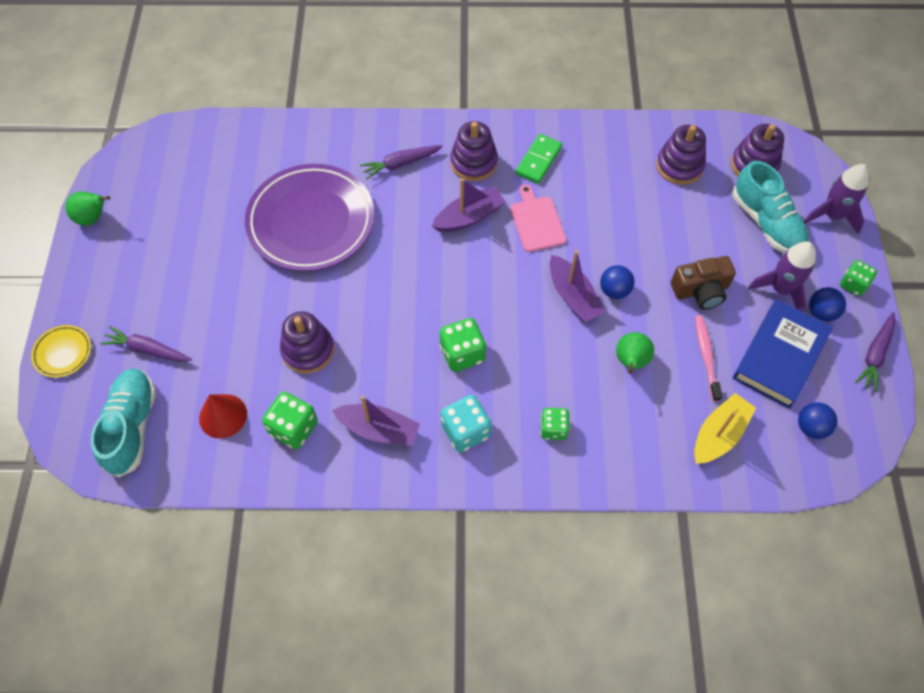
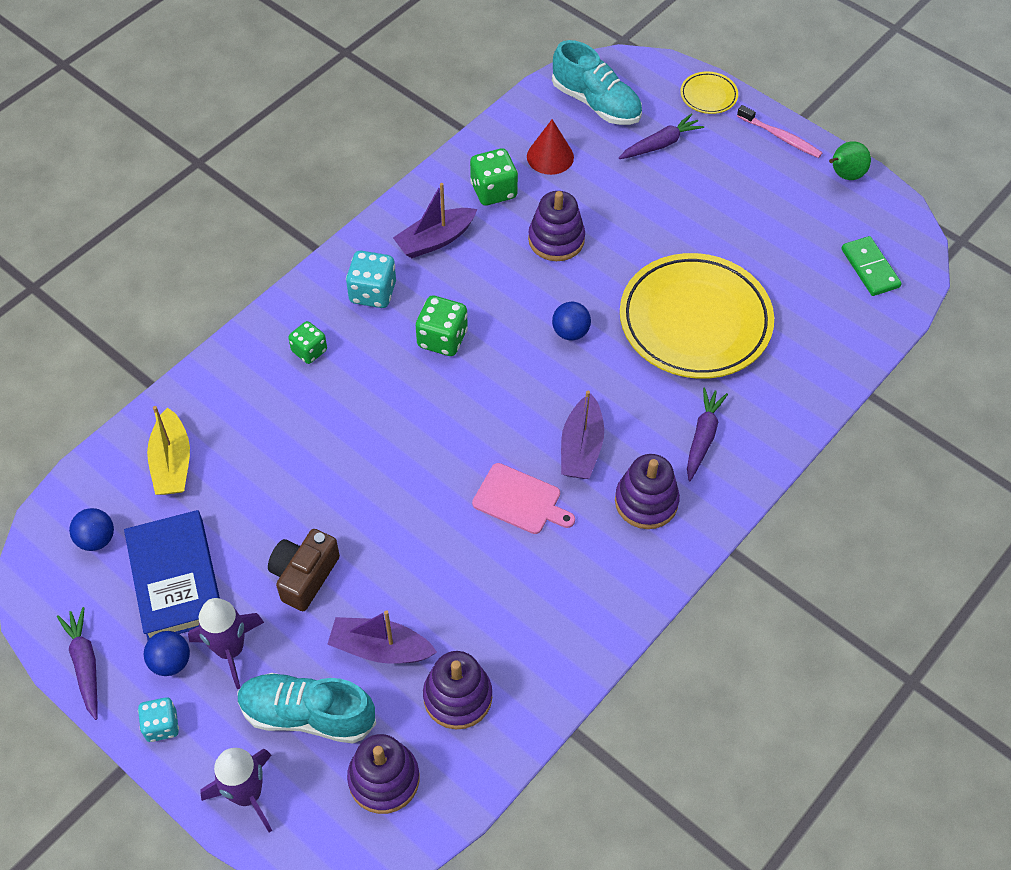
camera: 130 degrees right, 5 degrees down
(311, 222) = (695, 321): purple plate -> yellow plate
(538, 160) = (594, 563): green domino -> green domino (870, 268)
(573, 296) = (410, 464): purple boat -> purple boat (380, 648)
(614, 290) = (380, 502): blue ball -> blue ball (570, 332)
(630, 361) = (302, 455): green pear -> none
(706, 356) = (242, 518): pink toothbrush -> pink toothbrush (780, 137)
(853, 284) = (162, 726): green dice -> turquoise dice

